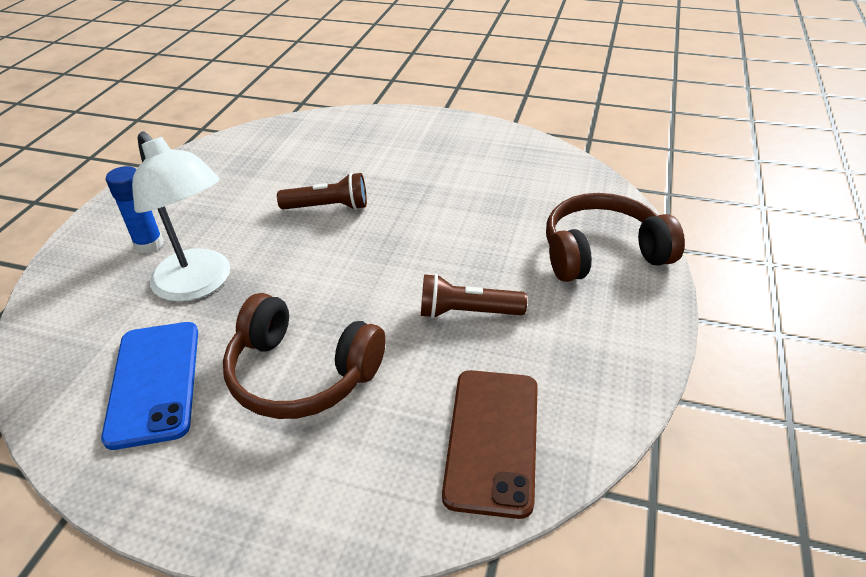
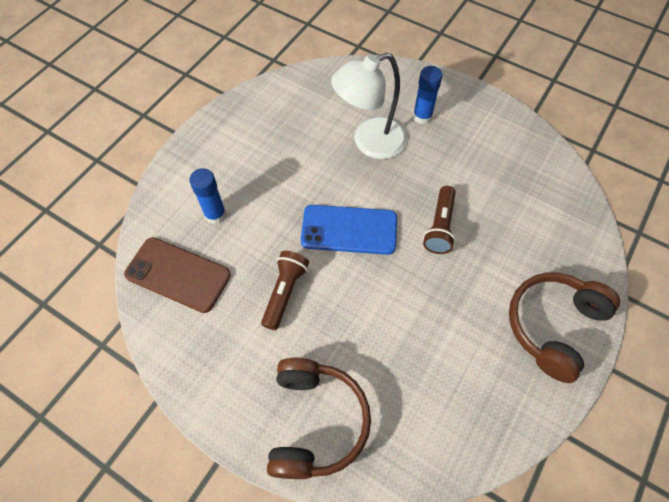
camera: 105 degrees right, 20 degrees up
(154, 382) = (291, 121): blue phone -> blue phone (349, 230)
(302, 374) = (269, 189): brown headphones -> brown headphones (553, 326)
(368, 427) = (215, 215): none -> blue glue stick

